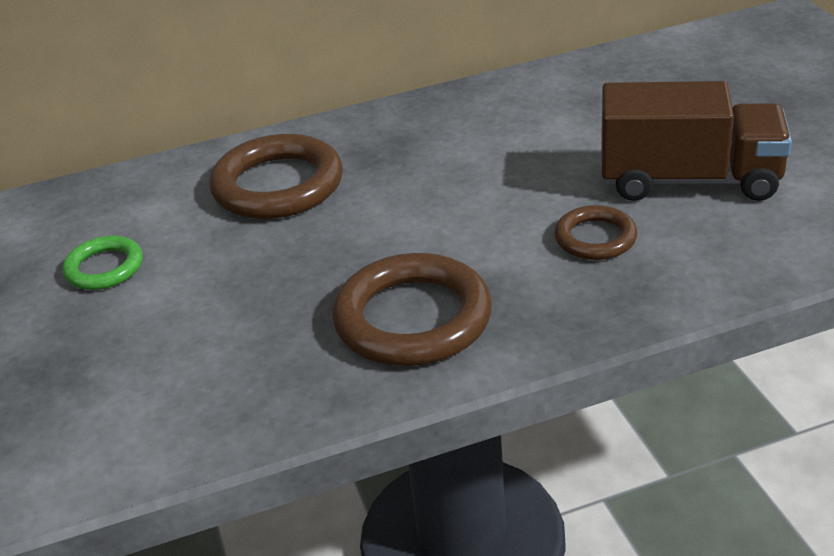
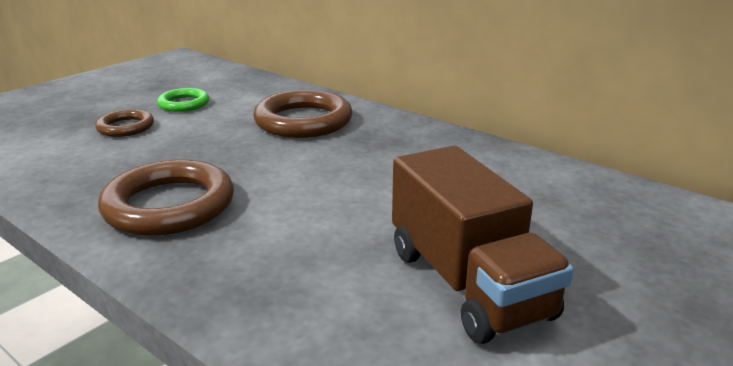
camera: 55 degrees right, 10 degrees down
(595, 238) = (326, 255): brown ring -> brown ring (125, 127)

